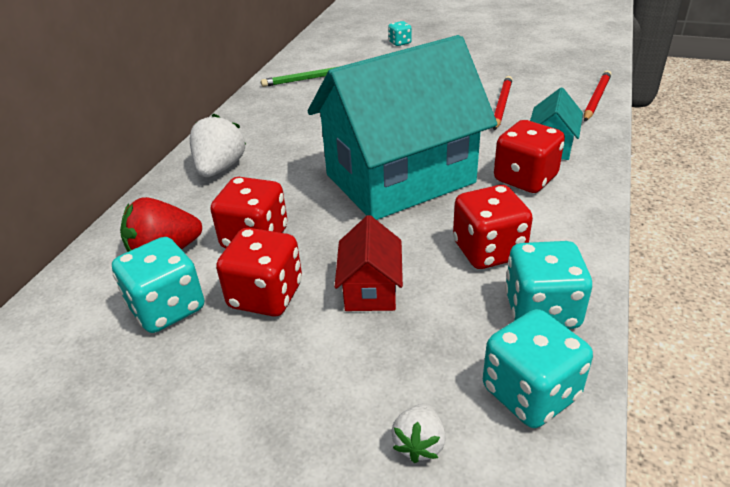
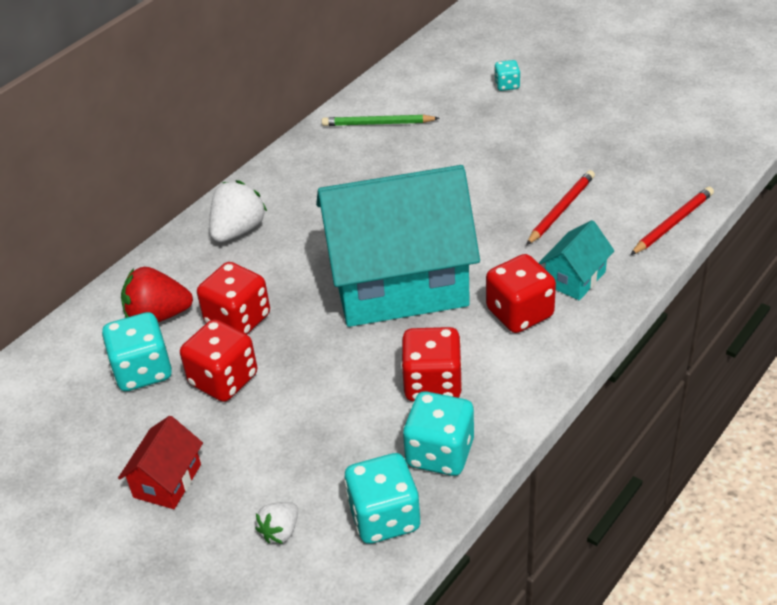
camera: 20 degrees right, 5 degrees up
(370, 289) = (311, 396): red house -> red house (167, 481)

